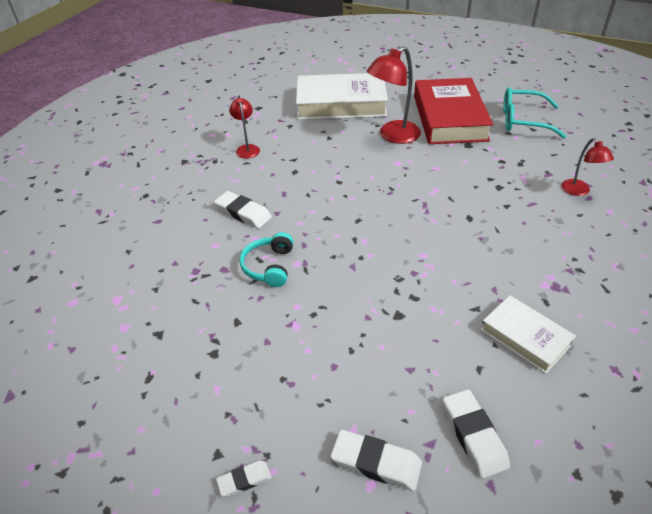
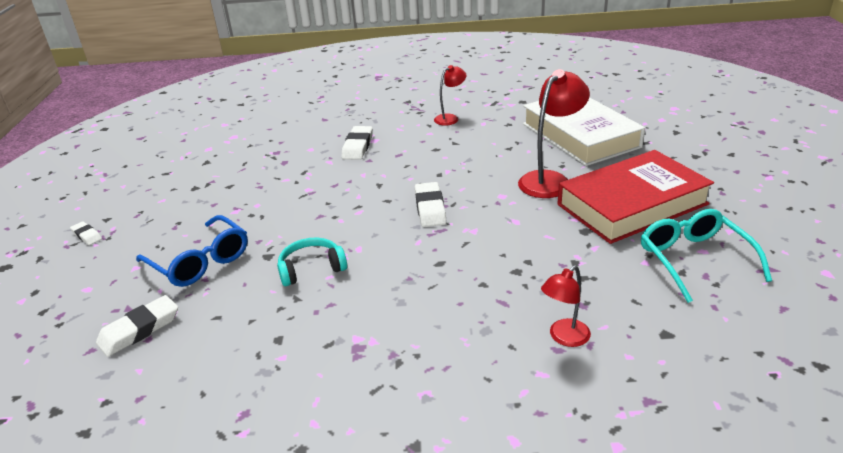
camera: 65 degrees right, 10 degrees down
(269, 266) = (297, 178): turquoise headphones -> turquoise headphones (311, 269)
(376, 462) = (106, 286): white eraser -> white eraser (430, 208)
(377, 368) = (200, 262): none -> blue glasses
(393, 136) = (550, 180): red lamp -> red lamp turned 105 degrees clockwise
(525, 337) = (268, 338): white book -> none

